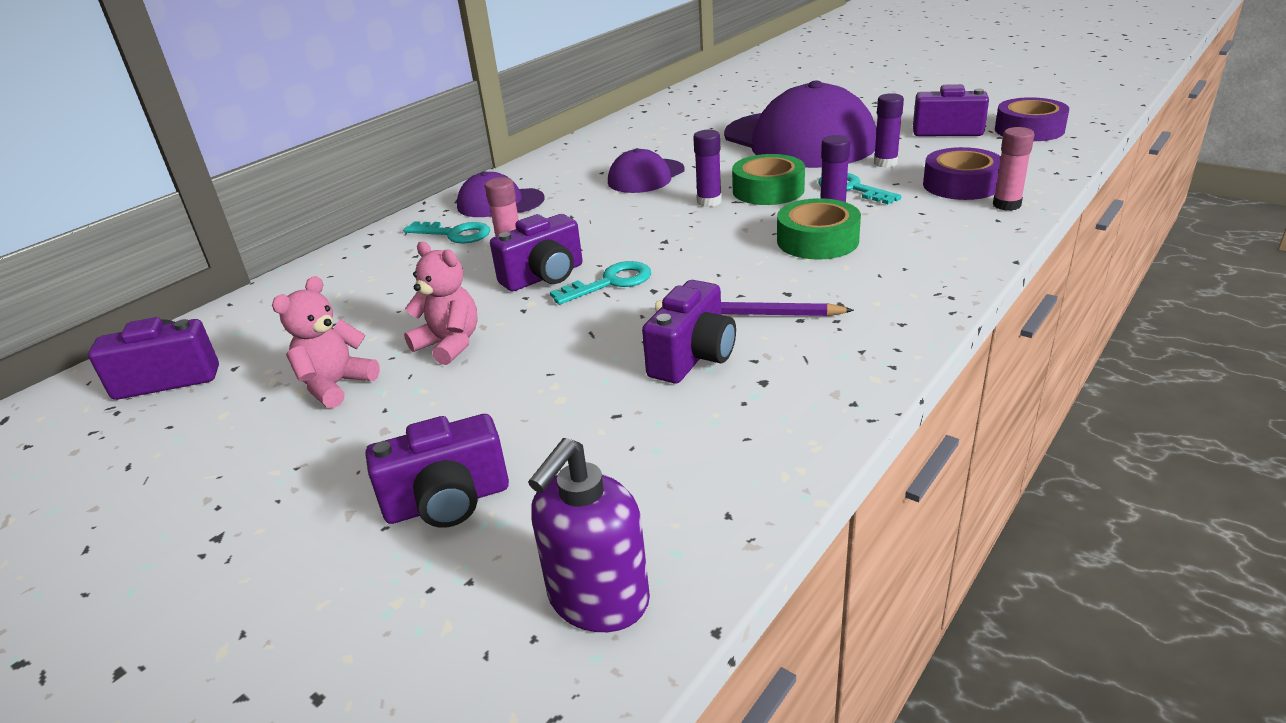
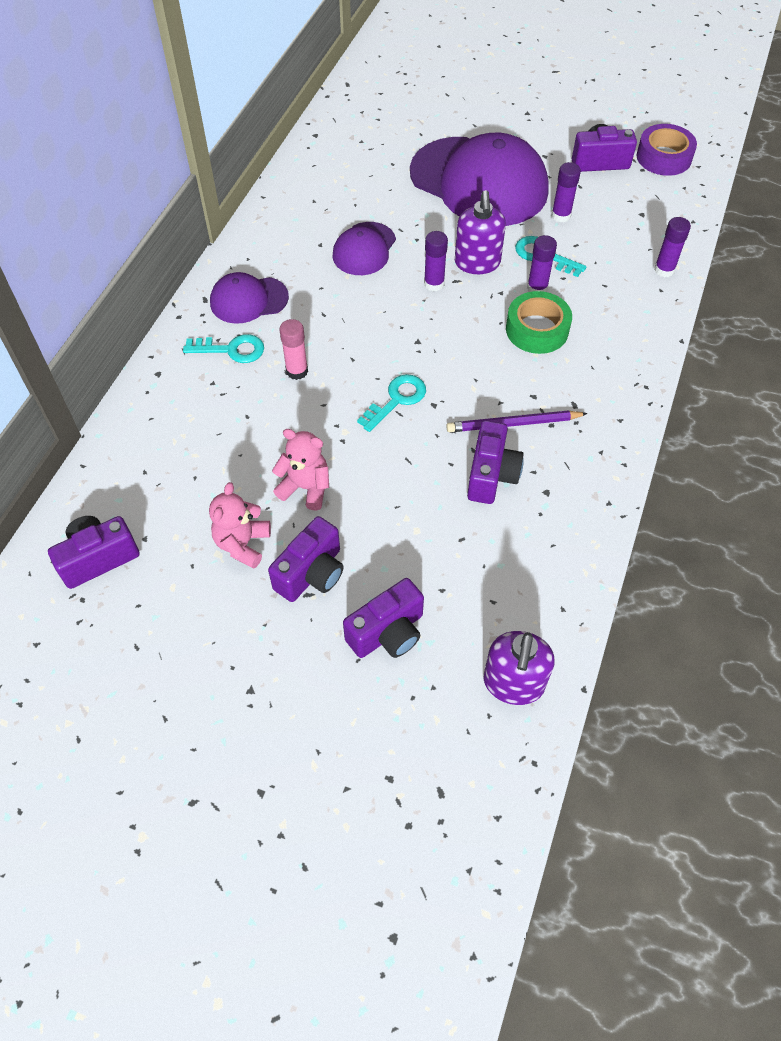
camera: 20 degrees left, 25 degrees up
(544, 277) = (340, 398): purple camera -> purple camera (312, 573)
(768, 190) = (477, 263): green tape -> purple soap dispenser
(961, 185) = (626, 244): purple tape -> none
(1006, 205) = (664, 270): pink glue stick -> purple glue stick

